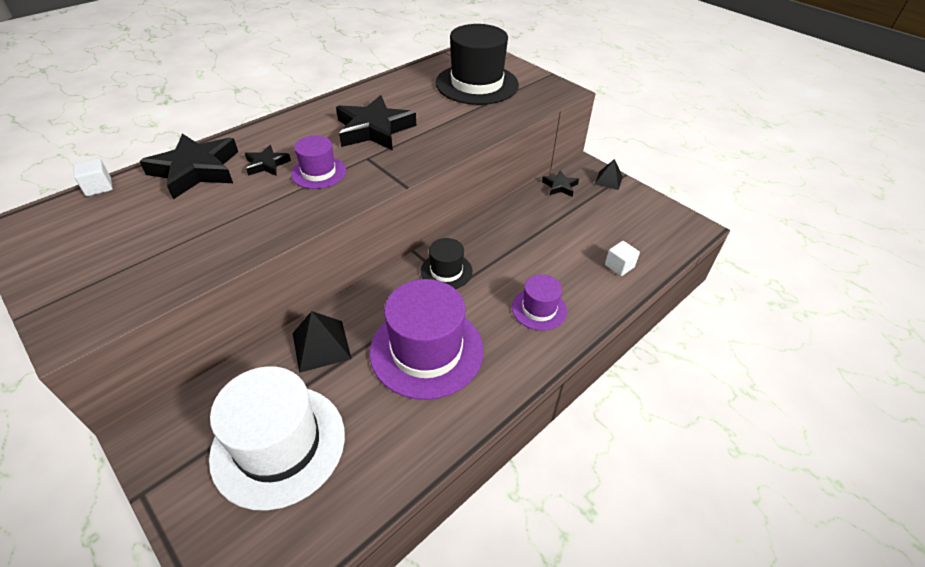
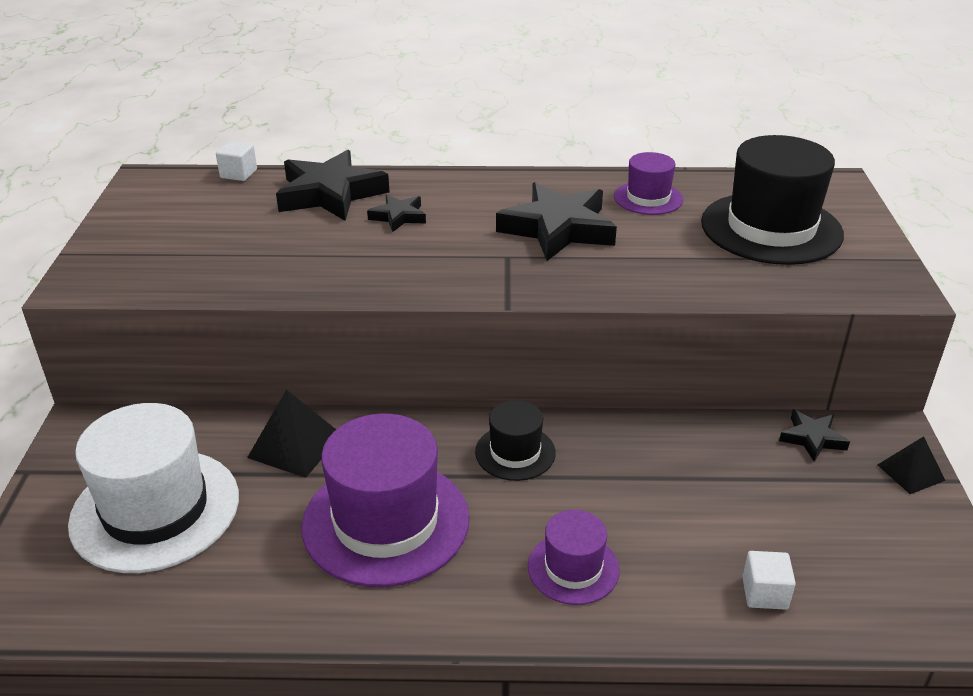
camera: 45 degrees right, 10 degrees down
(318, 172) = (436, 248): purple hat -> purple hat (648, 198)

